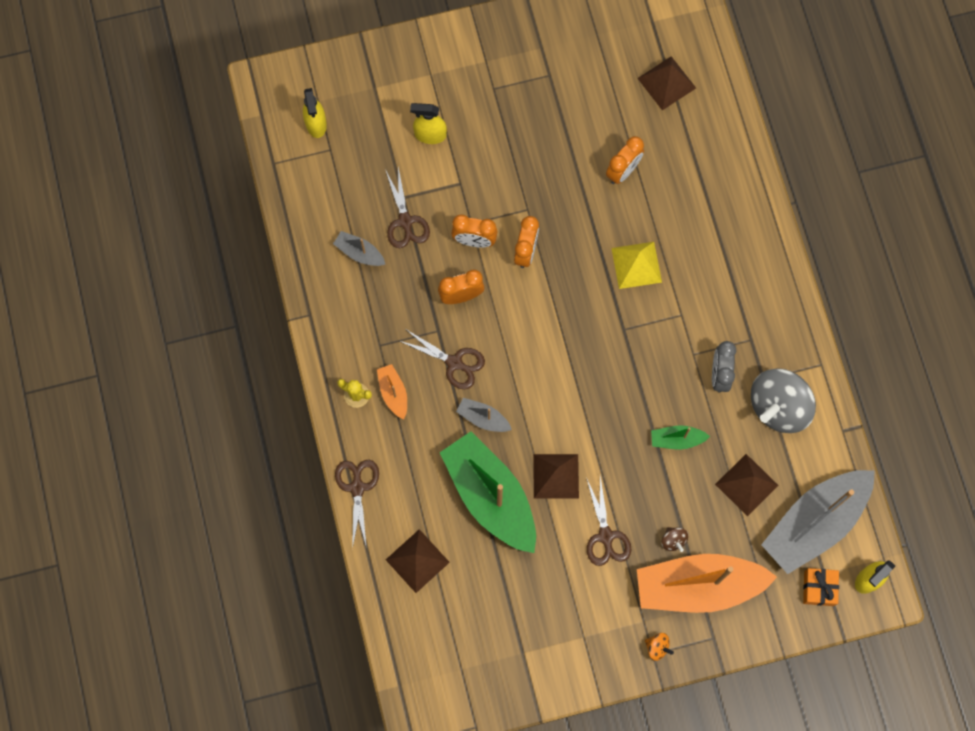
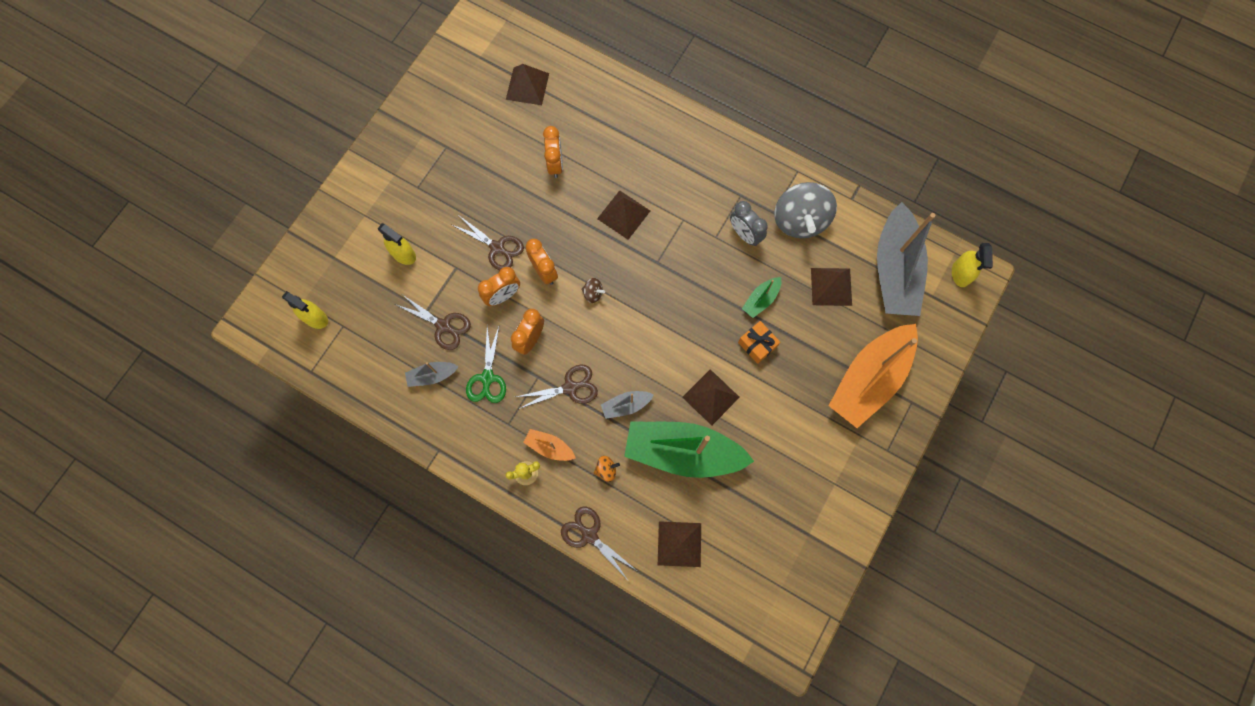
camera: 45 degrees left, 0 degrees up
(399, 294) = (487, 378): none -> green scissors
(430, 135) = (403, 254): yellow spray bottle -> yellow spray bottle turned 105 degrees counterclockwise
(605, 536) = (781, 404): brown scissors -> brown scissors (497, 248)
(636, 265) = (623, 214): yellow pyramid -> brown pyramid
(657, 647) = (885, 443): orange spinning top -> orange spinning top (606, 470)
(673, 540) = (824, 365): brown spinning top -> brown spinning top (593, 293)
(819, 588) = (939, 308): orange gift -> orange gift (757, 344)

